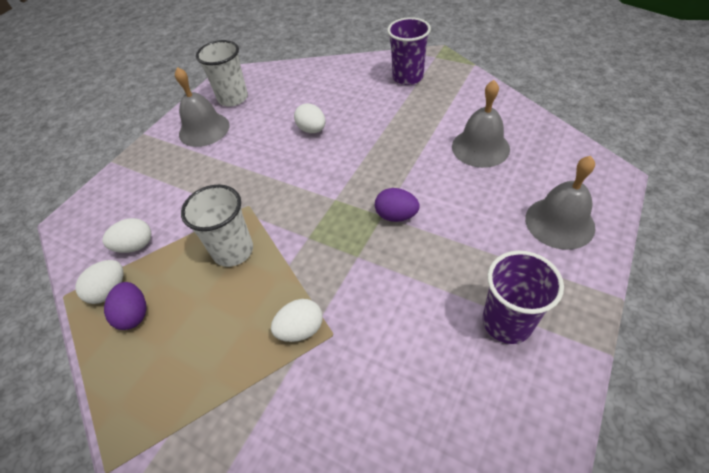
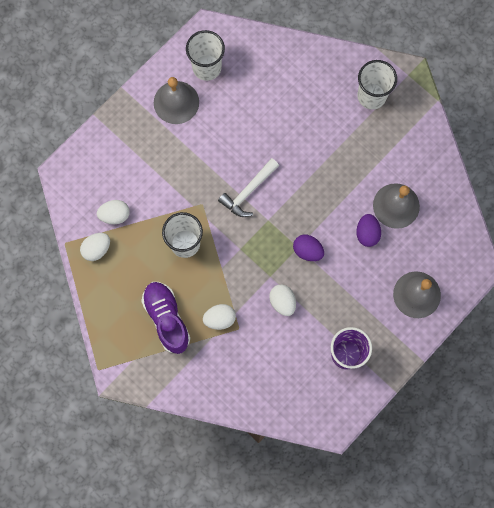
camera: 10 degrees right, 25 degrees up
(134, 314) = (114, 274): purple egg -> purple egg (367, 233)
(219, 353) = (166, 319): none -> purple shoe
(303, 179) = (248, 191): none -> white hammer
(312, 130) = (268, 136): white egg -> white egg (282, 302)
(407, 77) = (371, 96): purple cup -> white cup

